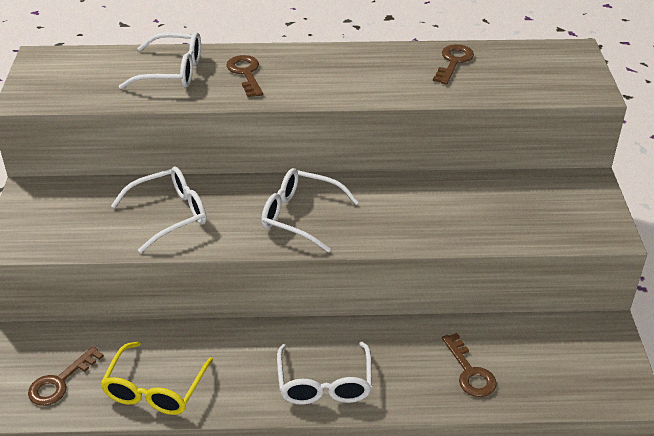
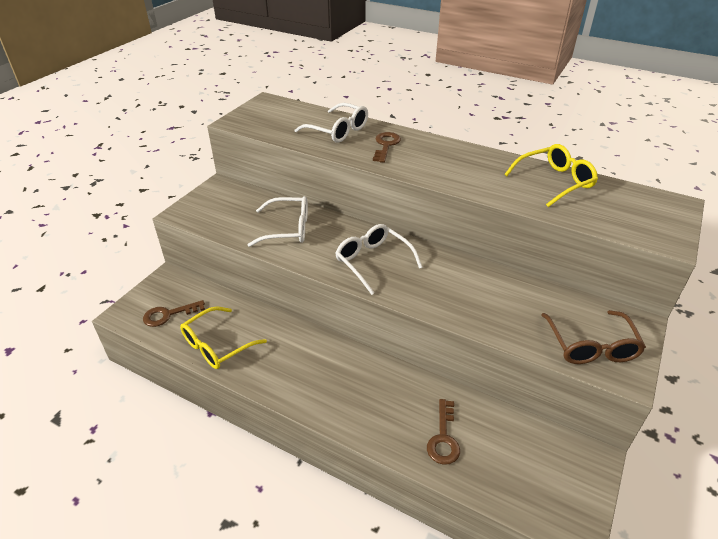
camera: 30 degrees right, 0 degrees up
(324, 384) = (327, 394): white glasses -> none
(453, 62) = (554, 181): brown key -> yellow glasses
(567, 220) = (591, 346): none -> brown glasses

